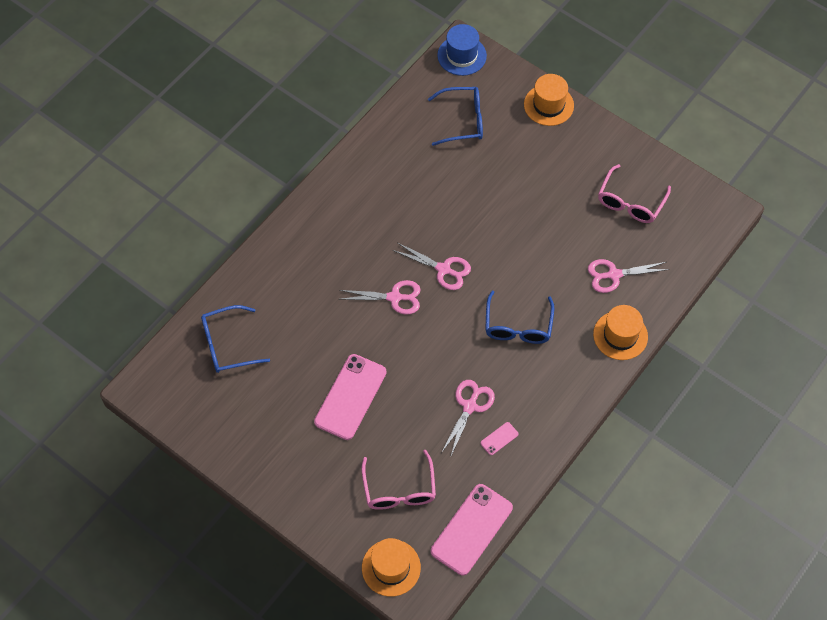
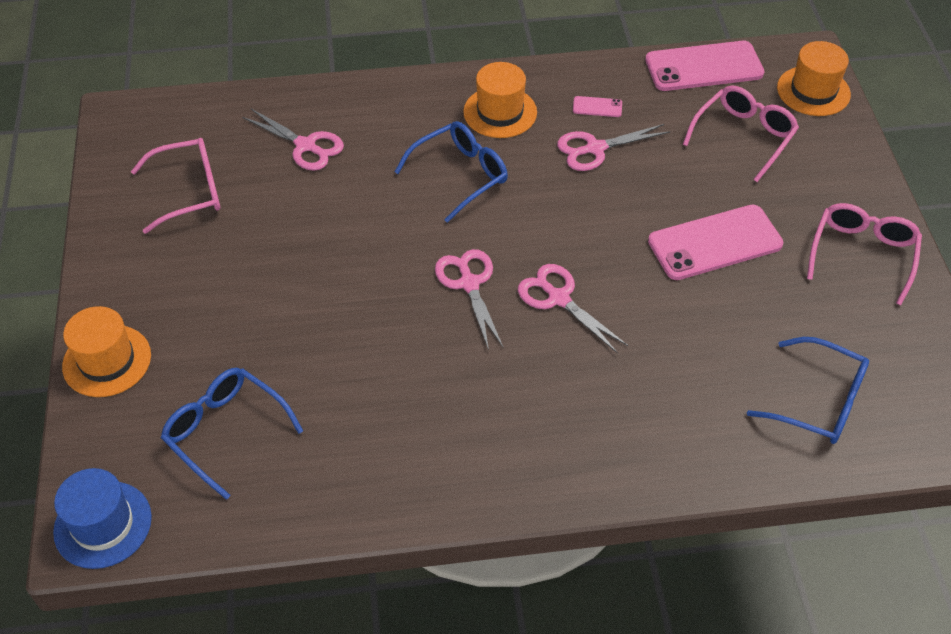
camera: 135 degrees left, 10 degrees down
(270, 456) = (862, 254): none -> pink glasses
(620, 335) = (374, 98): orange hat -> orange hat (500, 112)

